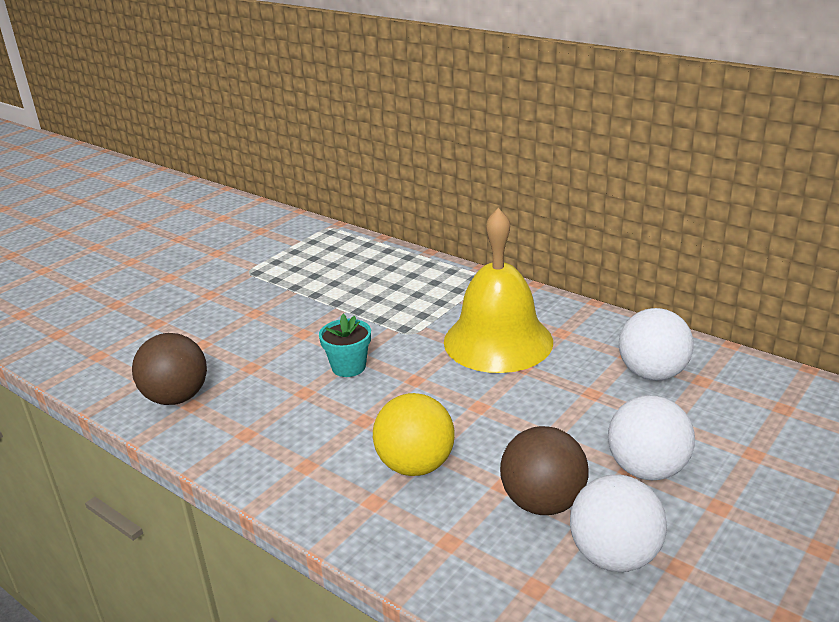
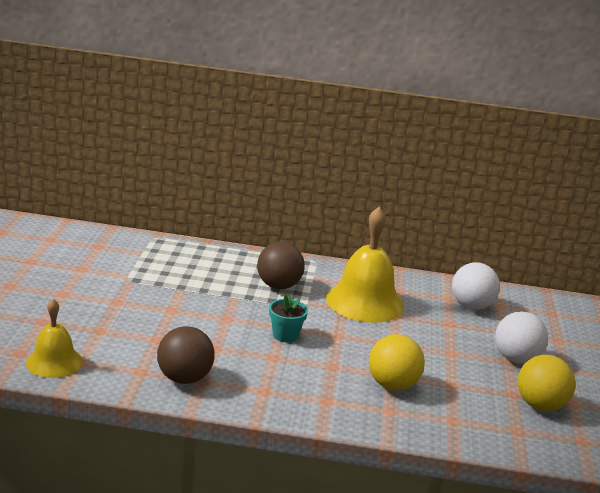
camera: 35 degrees left, 5 degrees down
(75, 350) = (54, 362): none -> yellow bell
(542, 502) = (481, 388): brown ball -> brown ball (278, 286)
(614, 556) = (540, 405): white ball -> yellow ball

